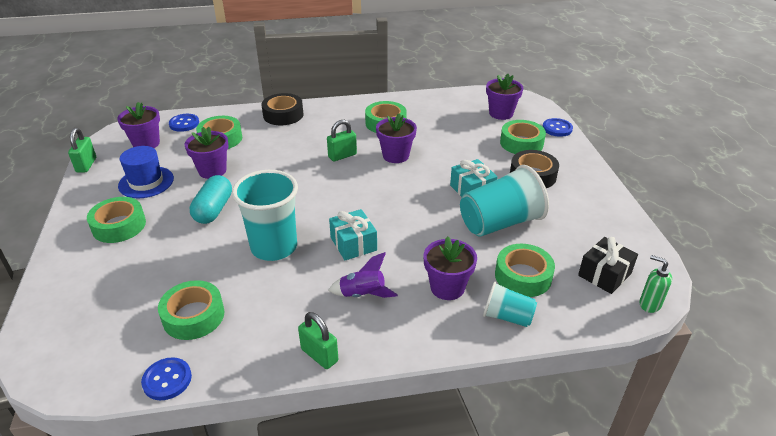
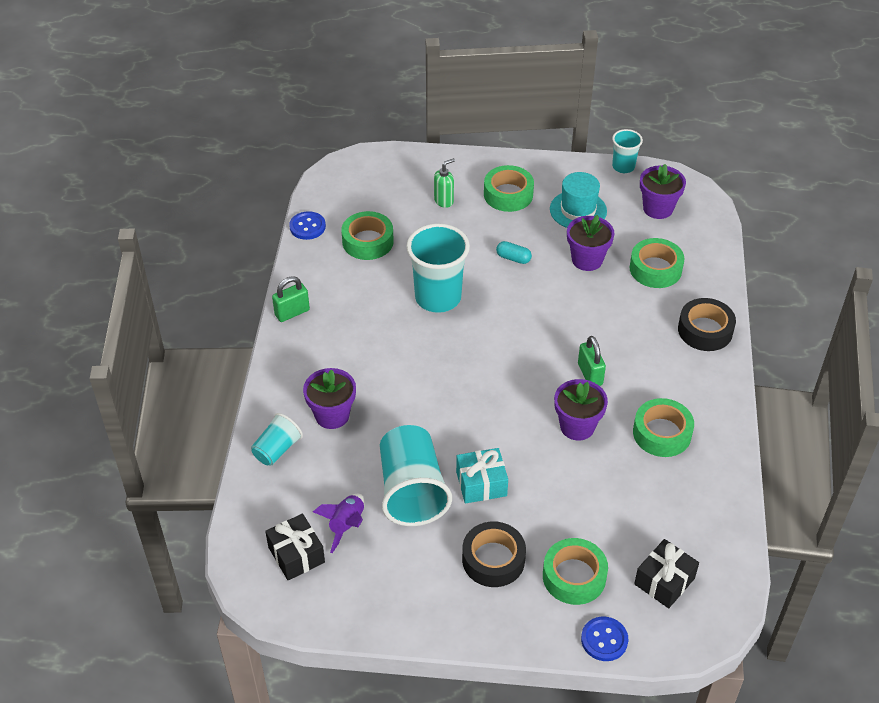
camera: 105 degrees right, 10 degrees up
(86, 165) = (623, 167): green padlock -> turquoise cup
(146, 182) = (578, 210): blue hat -> turquoise hat
(184, 124) = (699, 239): blue button -> none
(213, 210) = (513, 258): turquoise capsule -> turquoise capsule, size x0.57
(353, 244) = (422, 357): turquoise gift -> none
(363, 295) = (348, 351): purple rocket -> purple rocket (346, 525)
(501, 113) = (664, 581): purple flower pot -> black gift
(523, 276) = (322, 481): green tape -> none
(649, 304) = (241, 574): green soap dispenser -> green soap dispenser (444, 201)

